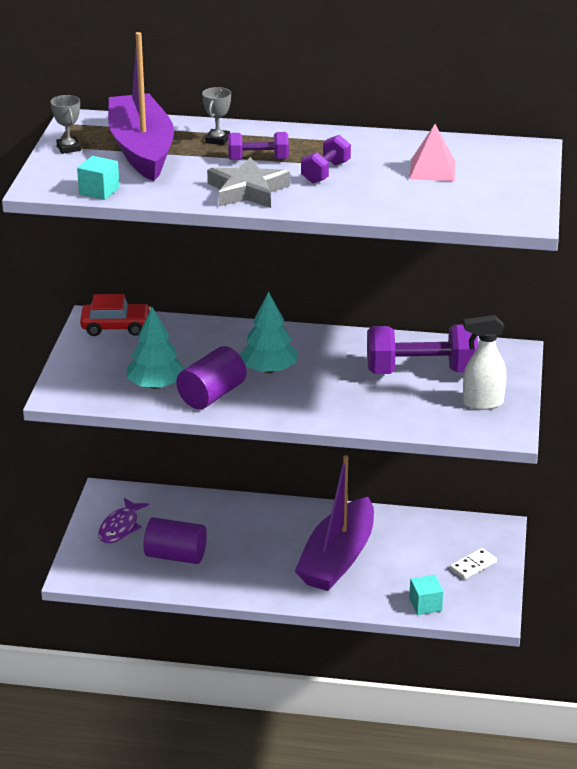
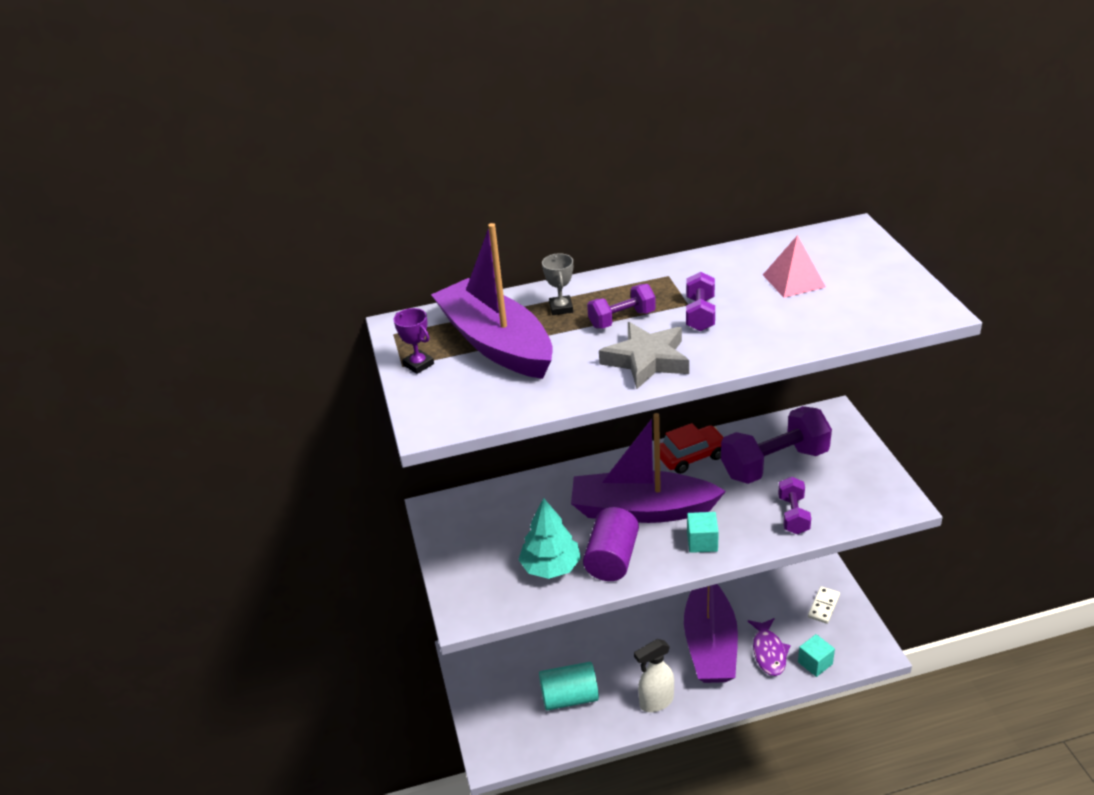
camera: 20 degrees left, 5 degrees up
(68, 148) = (418, 364): grey trophy -> purple trophy
(99, 191) = (497, 410): turquoise cube -> turquoise cube (702, 542)
(116, 327) = (463, 511): red car -> red car (691, 456)
(120, 527) = (499, 685): purple fish -> purple fish (768, 652)
(175, 556) = (569, 697): purple cylinder -> turquoise cylinder
(269, 370) = (641, 510): turquoise tree -> purple boat
(400, 412) = (793, 515): none -> purple dumbbell
(482, 403) = (853, 479): white spray bottle -> white spray bottle (656, 702)

